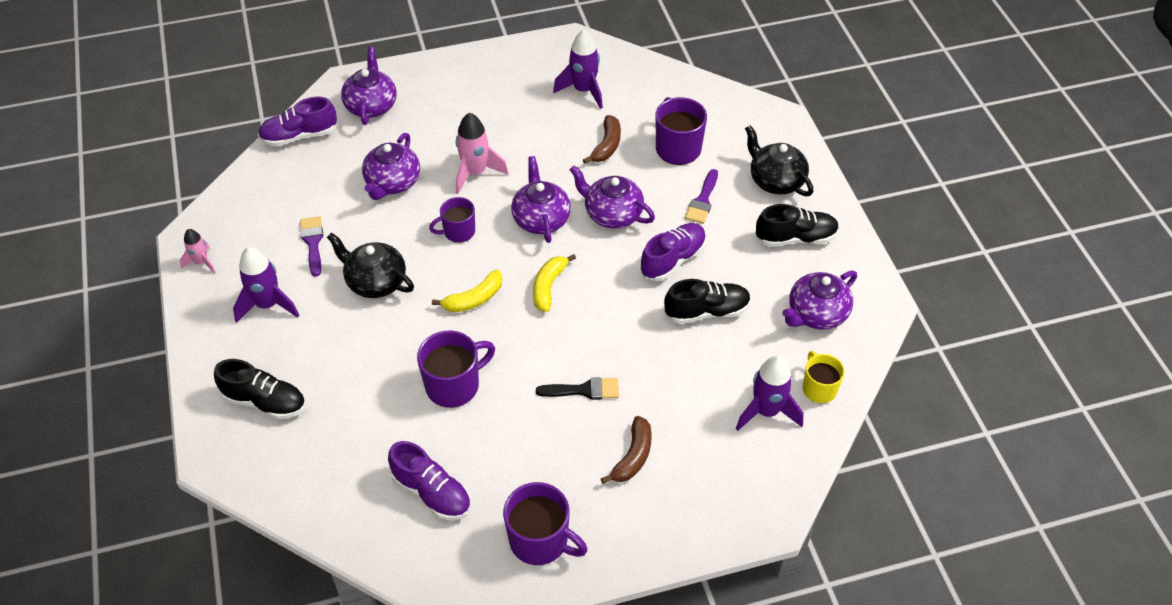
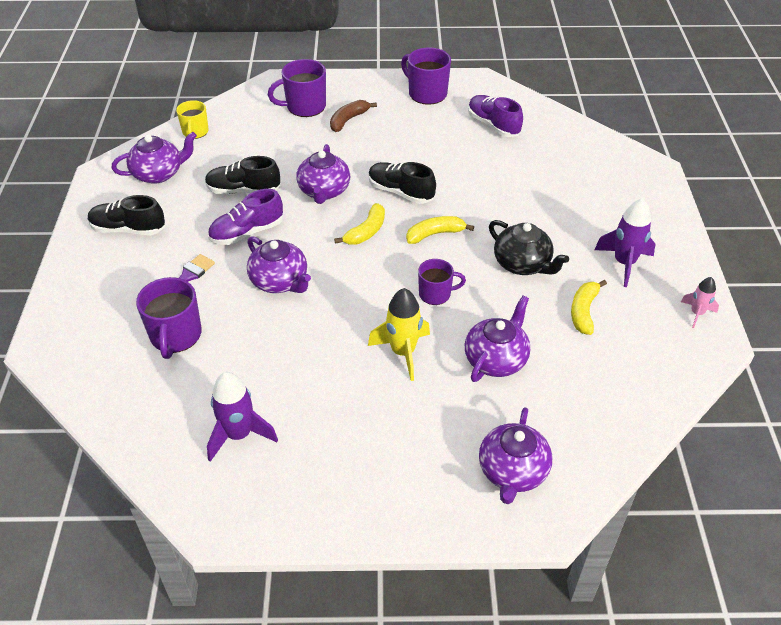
camera: 165 degrees left, 5 degrees down
(265, 401) = (618, 194): black shoe -> black shoe (400, 192)
(299, 136) = (605, 445): purple shoe -> none
(313, 242) = (583, 311): purple brush -> yellow banana
(454, 385) = (465, 179): purple mug -> purple mug (304, 107)
(475, 173) = (403, 352): pink rocket -> yellow rocket
(541, 219) = (351, 290): purple teapot -> purple teapot (324, 191)
(584, 390) = (366, 159): black brush -> none
(607, 145) = (248, 355): brown banana -> none
(766, 411) = (241, 127): purple rocket -> none
(775, 180) = (104, 282): black teapot -> none

